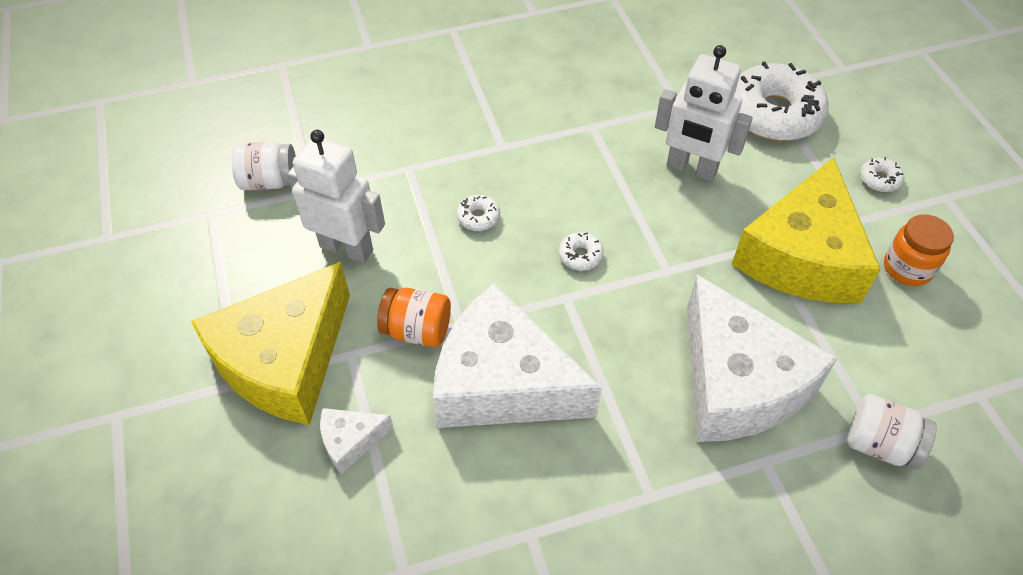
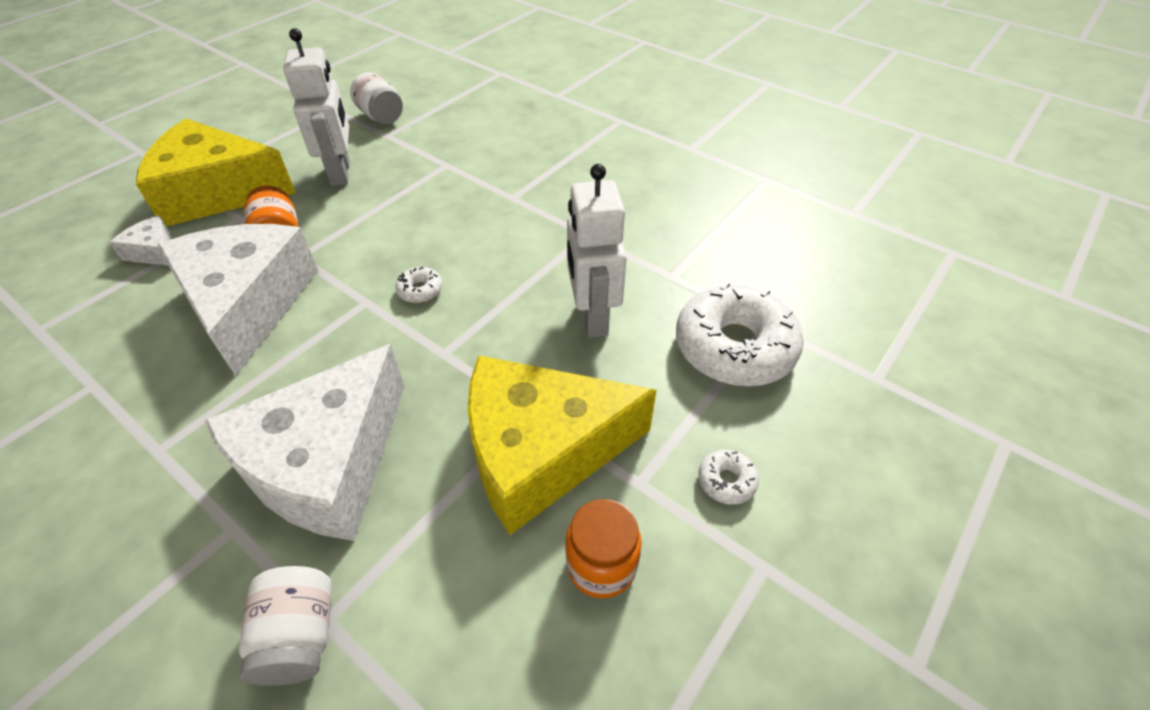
camera: 55 degrees right, 5 degrees down
(478, 217) = (421, 218): white donut -> none

